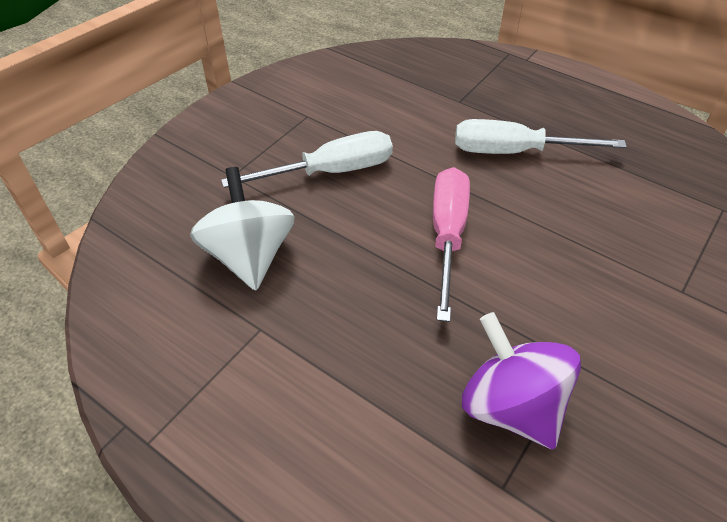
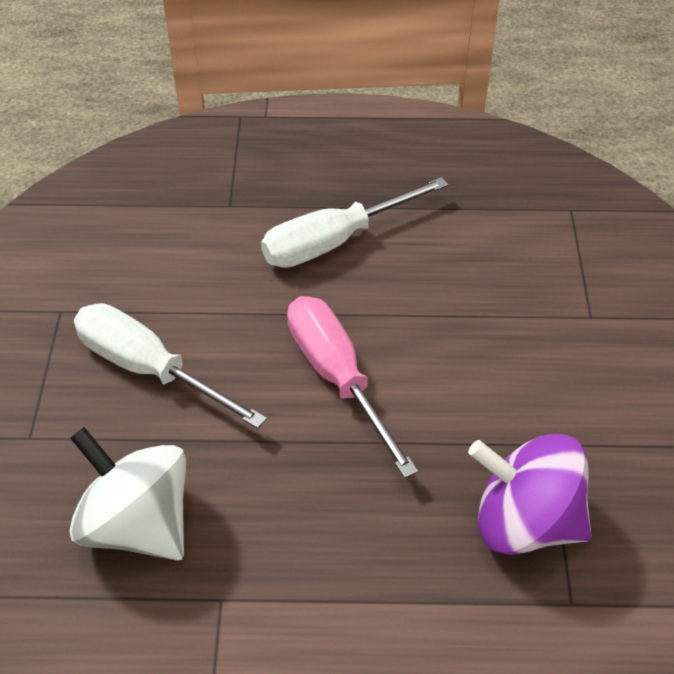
camera: 35 degrees left, 0 degrees up
(330, 171) = (149, 369): white screwdriver -> white screwdriver turned 90 degrees counterclockwise

